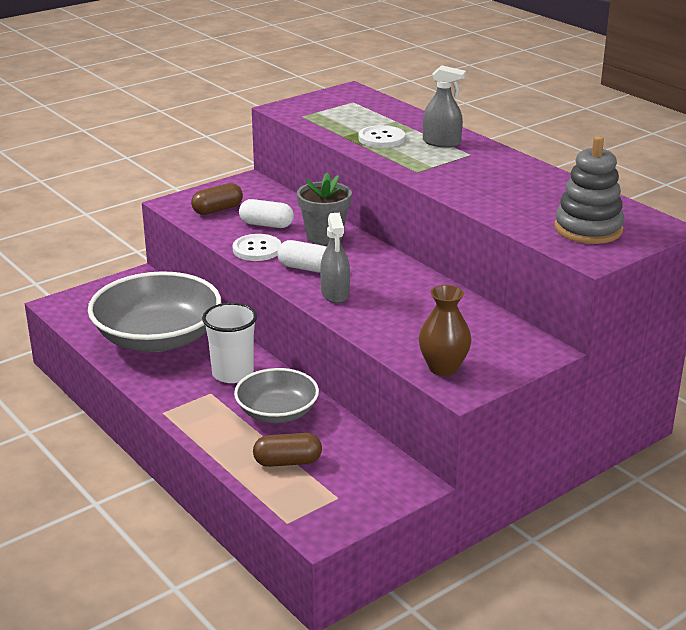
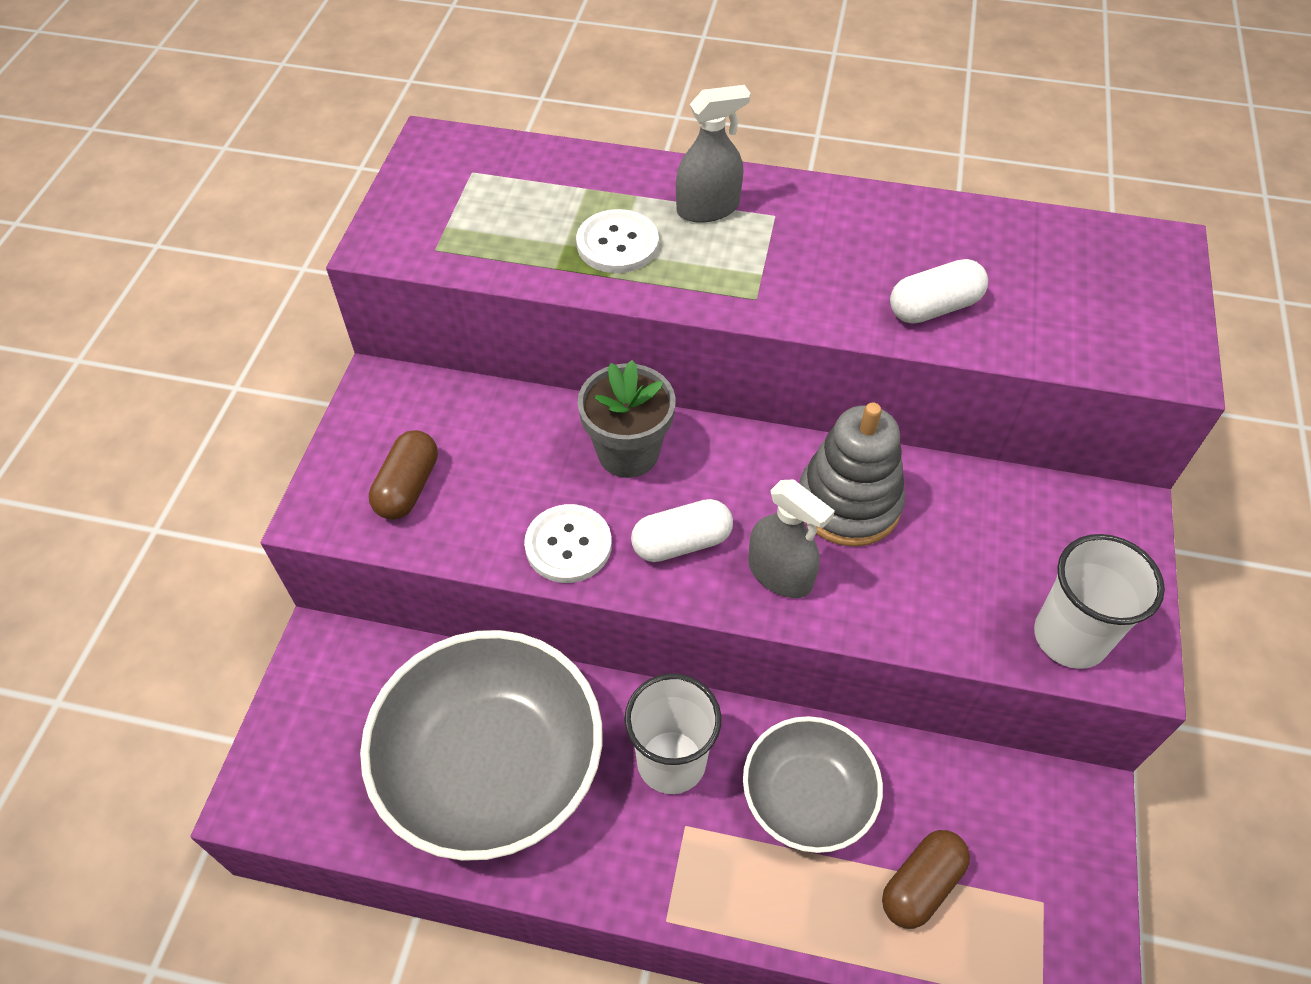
camera: 40 degrees left, 25 degrees up
(266, 225) = (519, 477): white capsule -> white capsule (934, 307)
(443, 368) = (1070, 637): brown vase -> white cup
(588, 229) = (1098, 304): grey stacking toy -> grey stacking toy (848, 503)

